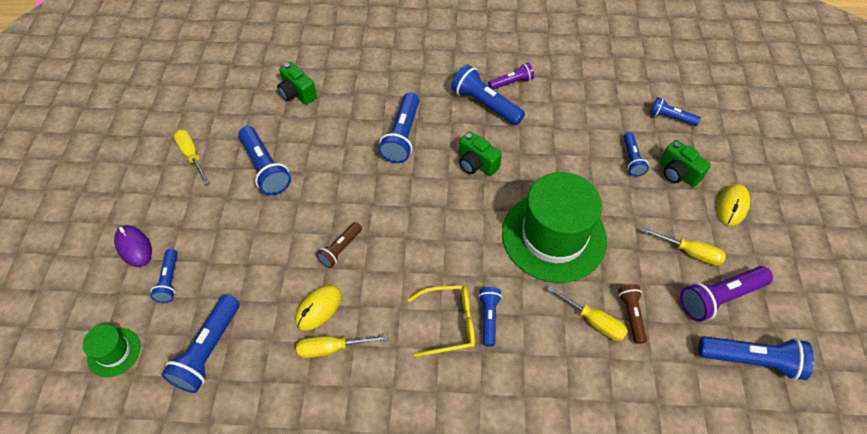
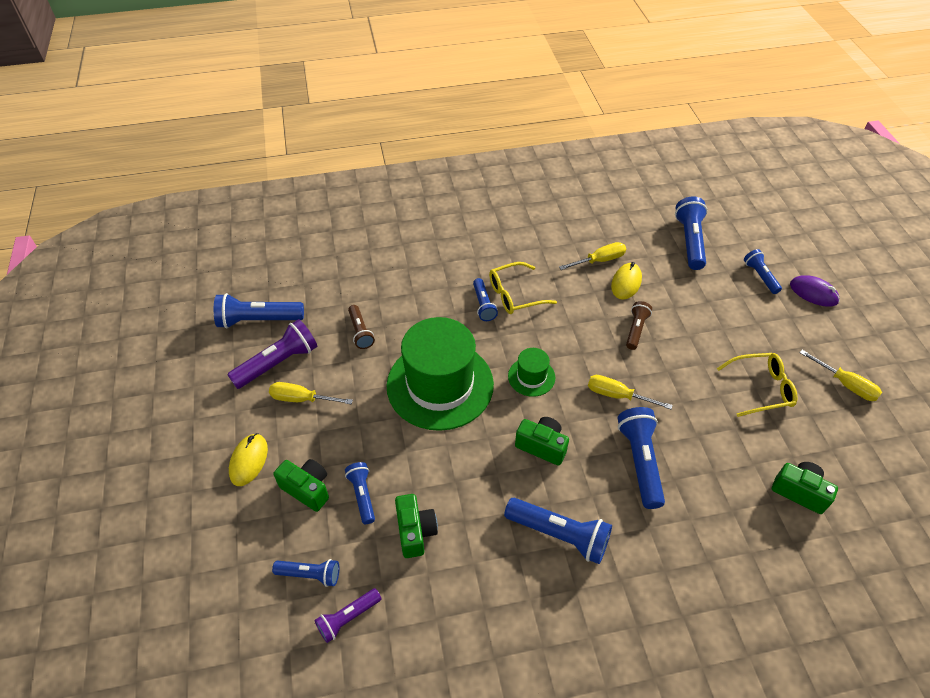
camera: 165 degrees right, 5 degrees down
(114, 352) = (756, 227): green hat -> green hat (531, 377)
(265, 168) = (761, 388): blue flashlight -> yellow glasses
(511, 82) = (535, 583): purple flashlight -> purple flashlight (348, 618)
(591, 127) = (415, 531): none -> green camera
(593, 321) = (393, 321): yellow screwdriver -> yellow screwdriver (617, 395)

